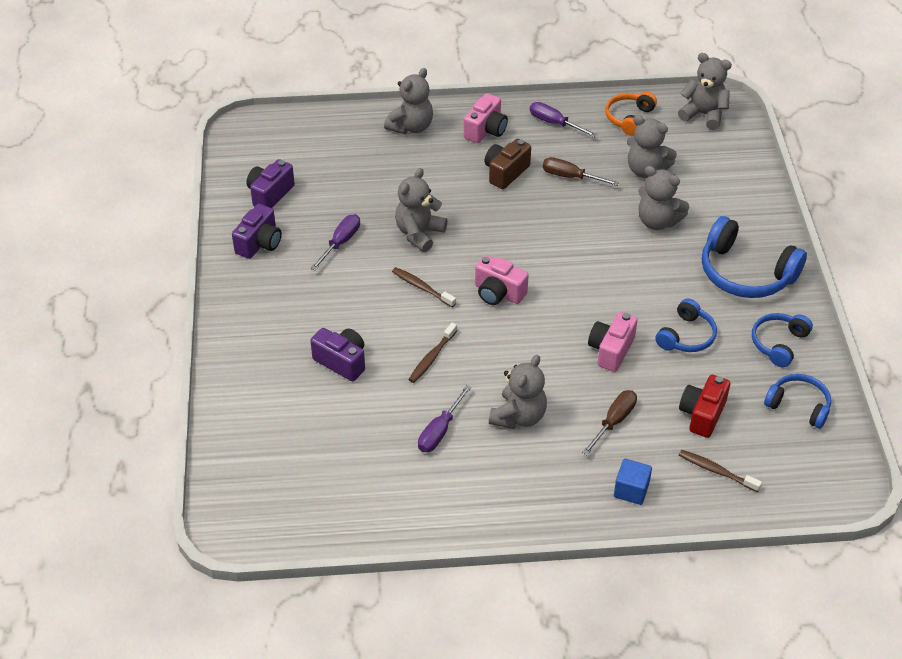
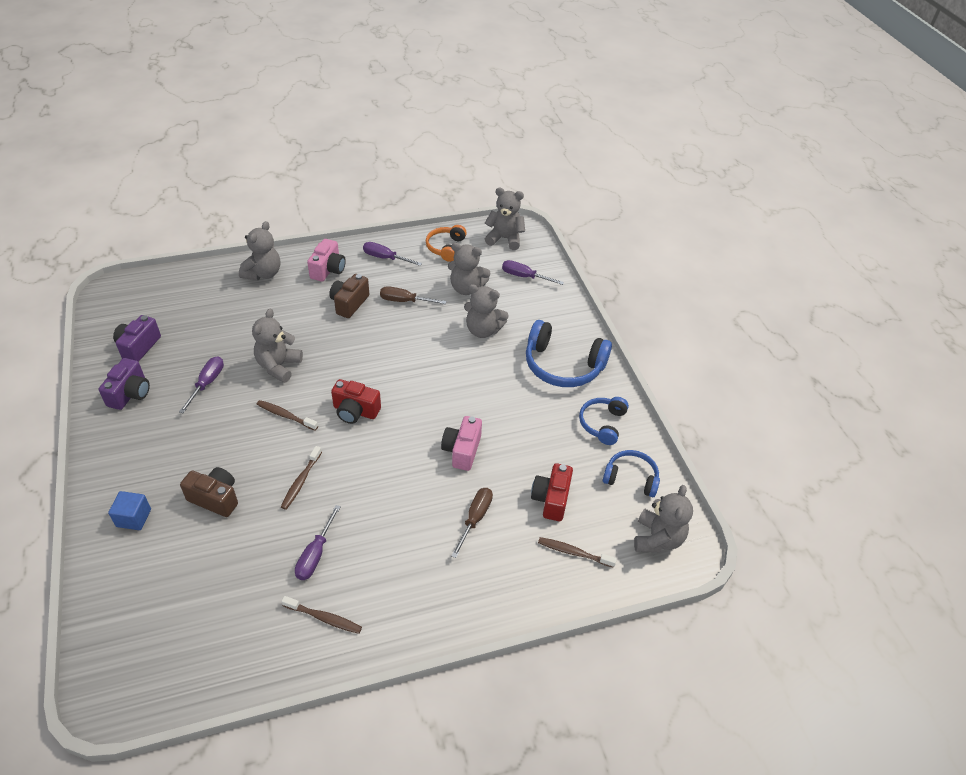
camera: 15 degrees left, 0 degrees up
(342, 361) = (215, 498): purple camera -> brown camera
(442, 491) = (324, 618): none -> brown toothbrush
(498, 293) = (355, 411): pink camera -> red camera
(518, 416) = (388, 527): grey teddy bear -> grey teddy bear (657, 538)
(631, 490) = (501, 585): blue cube -> blue cube (134, 518)
(686, 336) = (524, 428): blue headphones -> none
(719, 164) = (524, 277): none -> purple screwdriver

